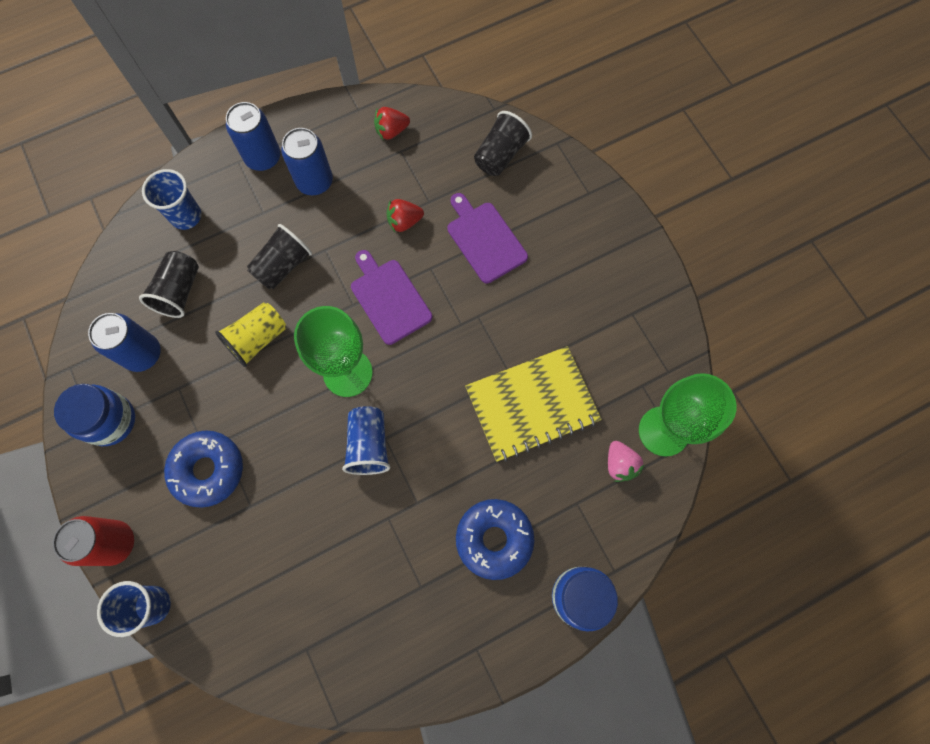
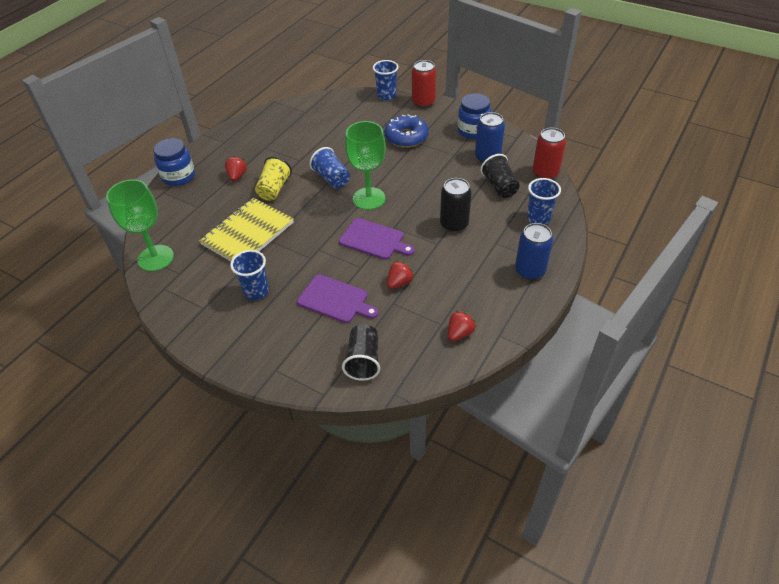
camera: 150 degrees right, 25 degrees down
(106, 279) = (545, 173): none -> red can
(257, 339) = (433, 189): yellow cup -> yellow cup (274, 189)
(283, 266) = (454, 224): black cup -> black can
(314, 181) = (481, 275): blue can -> none
(494, 539) = (237, 176): blue donut -> red strawberry
(564, 302) = (256, 291): none -> blue cup
(620, 464) = (178, 232): pink strawberry -> none

